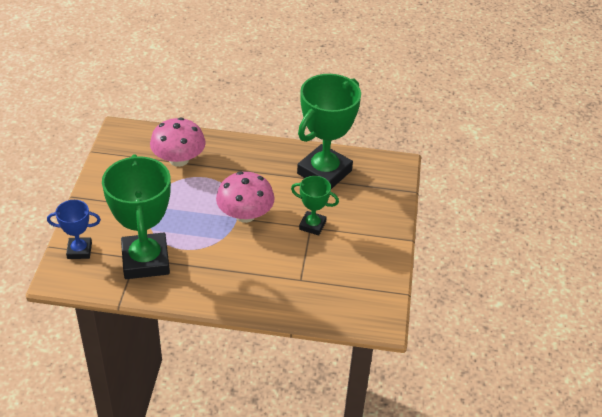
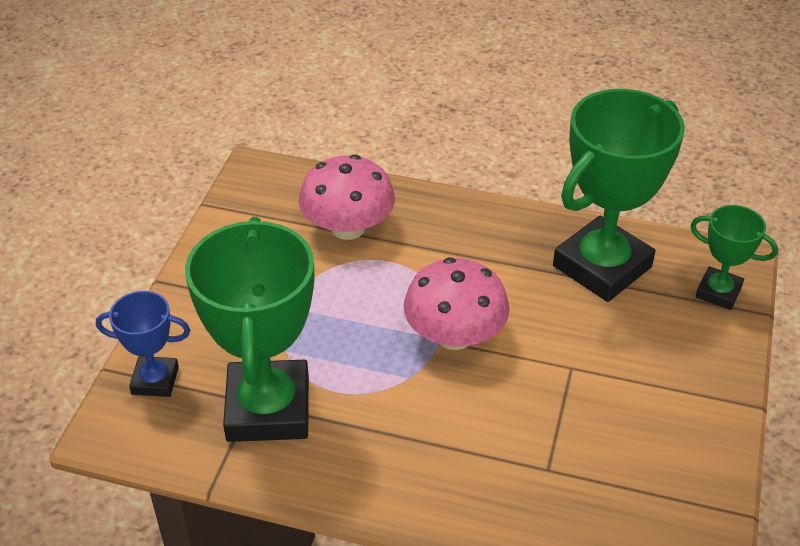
camera: 10 degrees right, 0 degrees up
(312, 225) = (575, 364): green trophy -> green trophy (718, 292)

